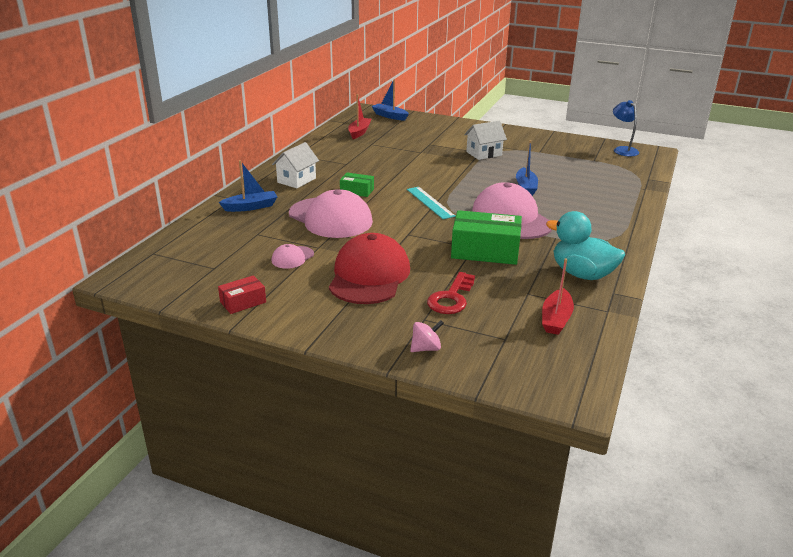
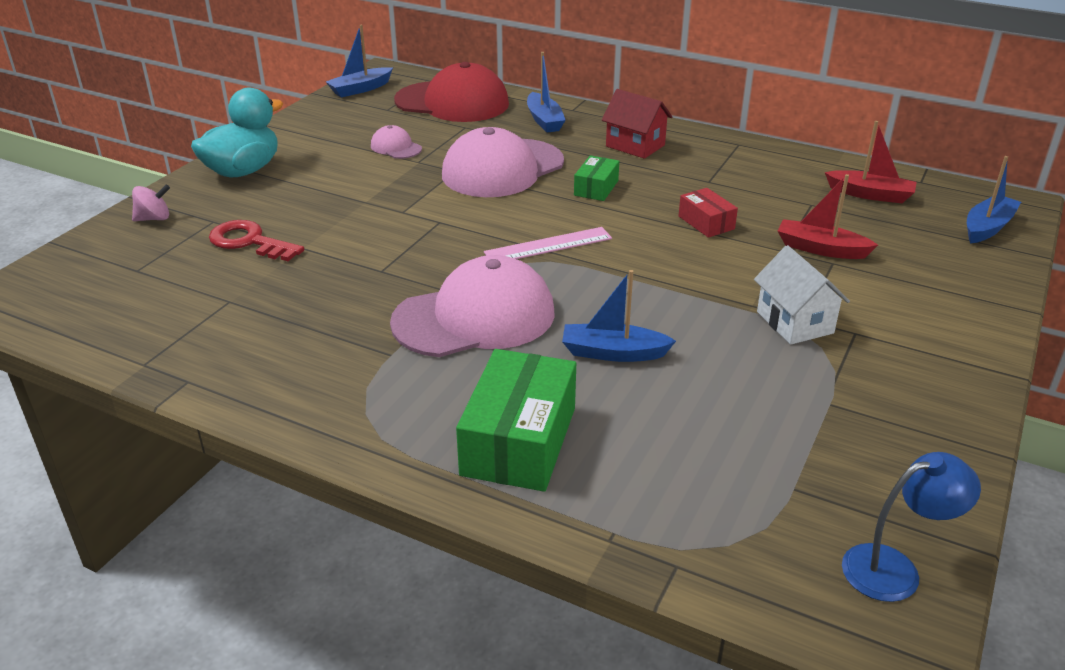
camera: 95 degrees right, 5 degrees up
(161, 285) = (360, 89): none -> blue boat
(243, 302) = (306, 126): red box -> red box (706, 222)
(296, 180) = (635, 146): white house -> red house
(369, 276) = (331, 191): red cap -> red cap (452, 102)
(426, 348) = (154, 218): pink spinning top -> pink spinning top turned 90 degrees counterclockwise
(430, 202) = (548, 245): turquoise ruler -> pink ruler
(485, 251) = (366, 279): green box -> green box (519, 441)
(556, 319) = (152, 314): red boat -> red boat (820, 249)
(582, 274) = (257, 360): turquoise duck -> turquoise duck (243, 171)

